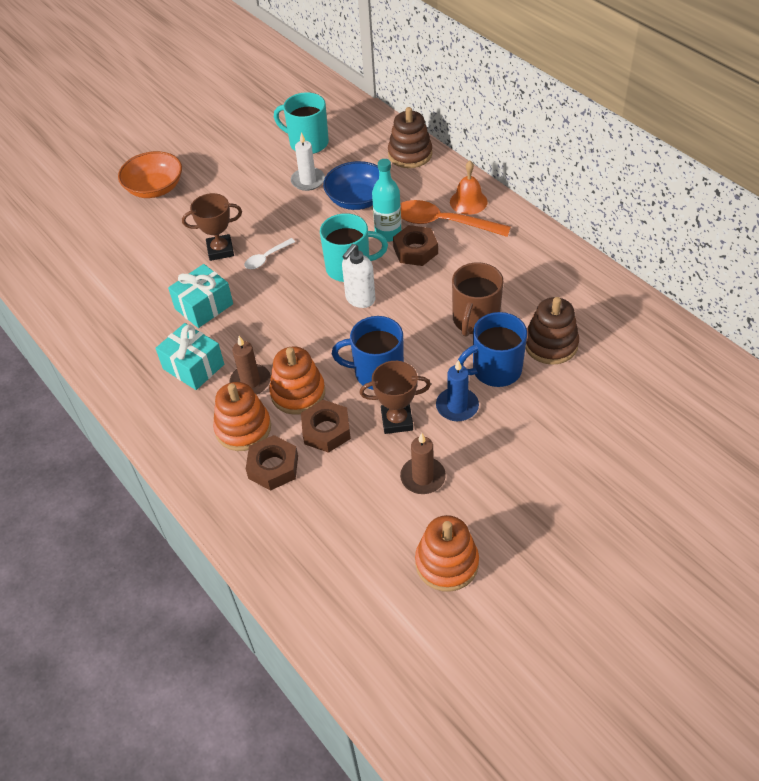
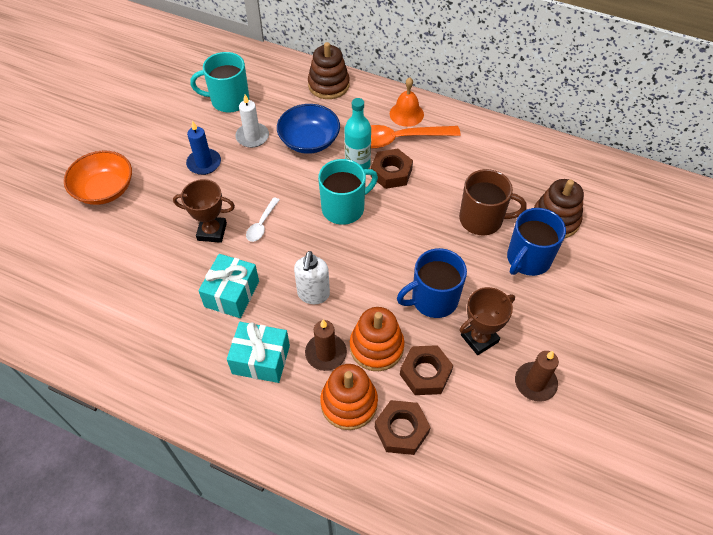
camera: 30 degrees left, 5 degrees up
(220, 250) = (212, 231): brown trophy -> brown trophy turned 45 degrees clockwise
(360, 299) = (373, 235): white soap dispenser -> white soap dispenser (313, 294)
(446, 563) = (607, 455): orange stacking toy -> none
(457, 406) = (519, 305): blue candle -> blue candle (204, 163)
(475, 320) = (482, 219): brown mug -> brown mug turned 75 degrees counterclockwise

